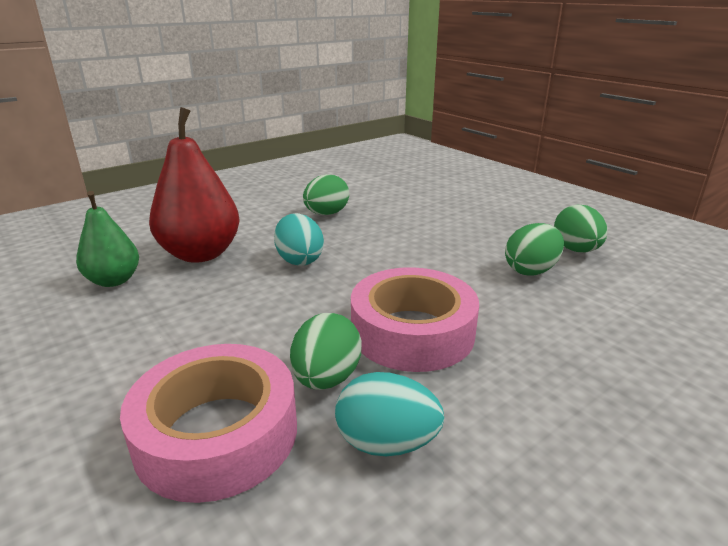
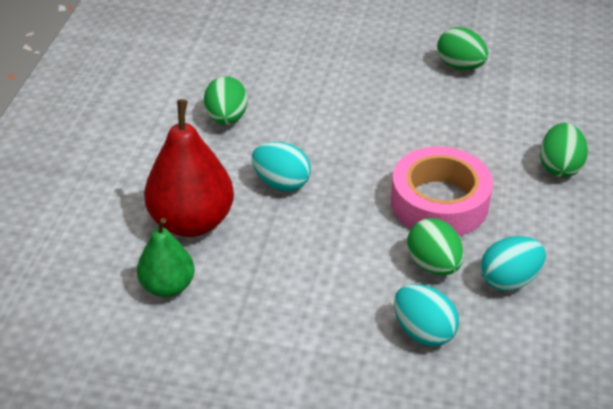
camera: 40 degrees left, 15 degrees up
(217, 433) = (423, 331): pink tape -> turquoise egg
(531, 270) = (452, 104): green egg -> green egg (559, 167)

